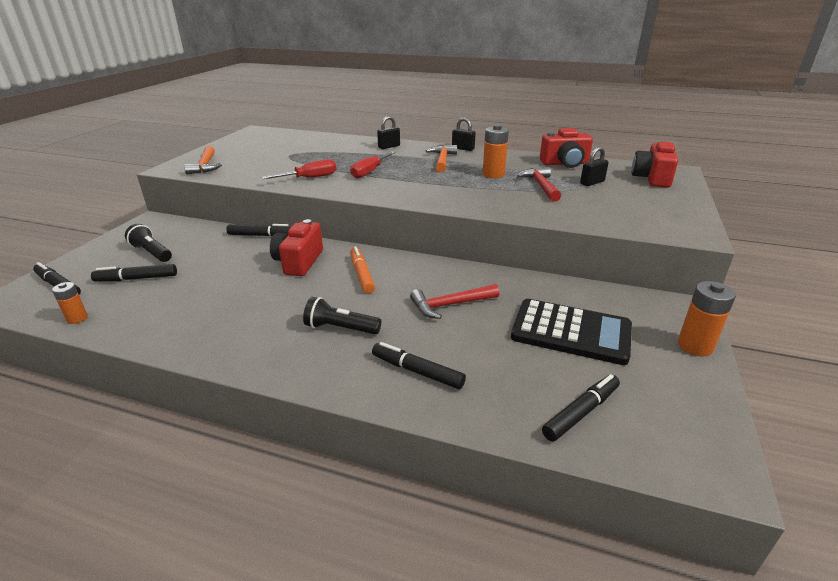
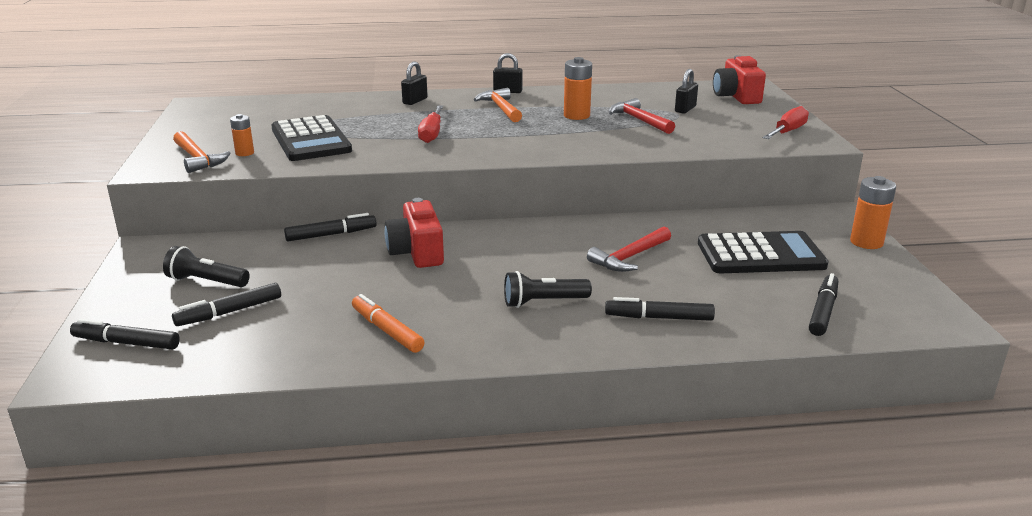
camera: 25 degrees left, 5 degrees down
(77, 318) = (213, 367): orange battery -> orange battery (244, 153)
(287, 164) = (311, 140): none -> black calculator
(310, 178) = (366, 151): red screwdriver -> red screwdriver (787, 132)
(361, 274) = (505, 249): orange marker -> orange marker (387, 330)
(565, 163) = (637, 93): red camera -> none

